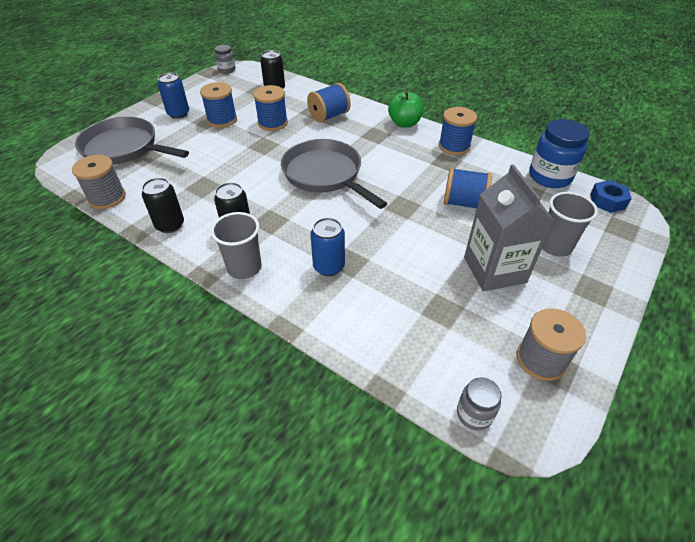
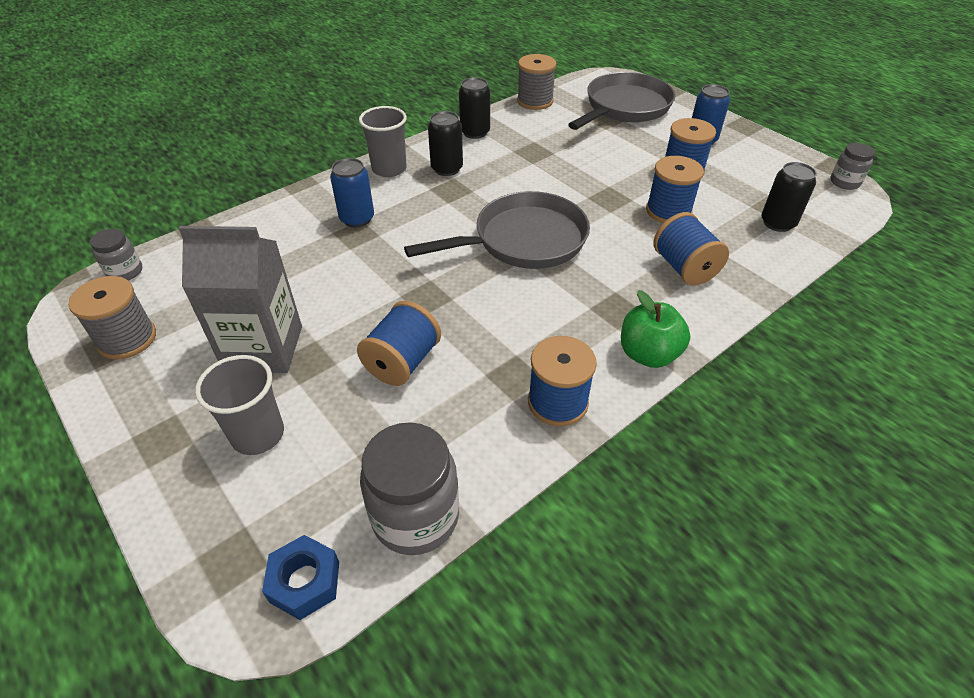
camera: 105 degrees right, 0 degrees up
(549, 177) = (415, 516): blue jar -> grey jar

